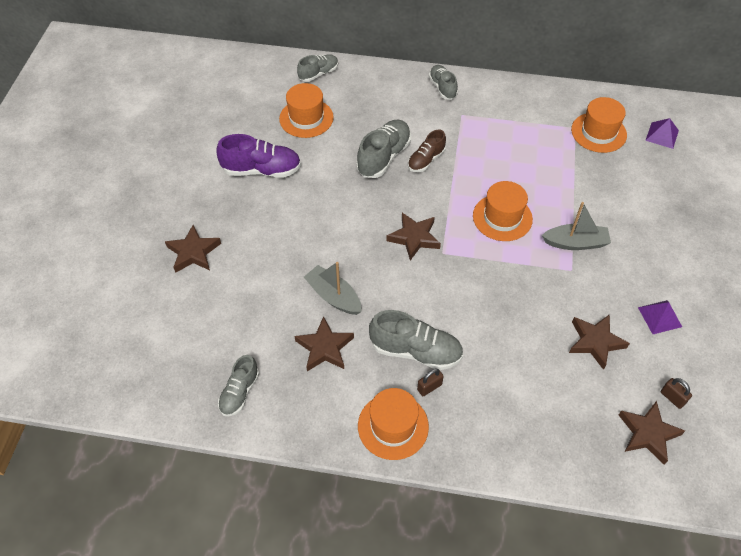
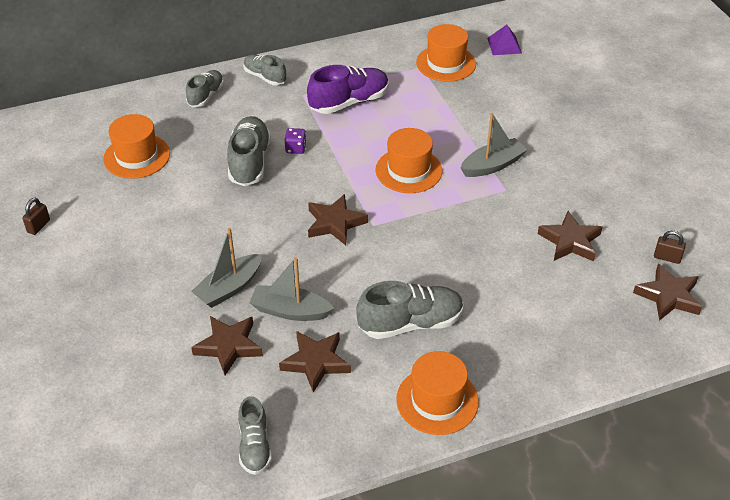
camera: 30 degrees left, 10 degrees down
(193, 252) = (100, 336): brown star -> brown star (229, 346)
(262, 170) = (122, 224): purple shoe -> purple shoe (349, 102)
(302, 256) = (229, 288): none -> grey boat
(318, 74) = (119, 109): grey shoe -> grey shoe (206, 96)
(426, 160) = (296, 148): brown shoe -> purple dice
(429, 387) = (447, 349): brown padlock -> brown padlock (38, 226)
(659, 317) = (609, 196): purple pyramid -> none

